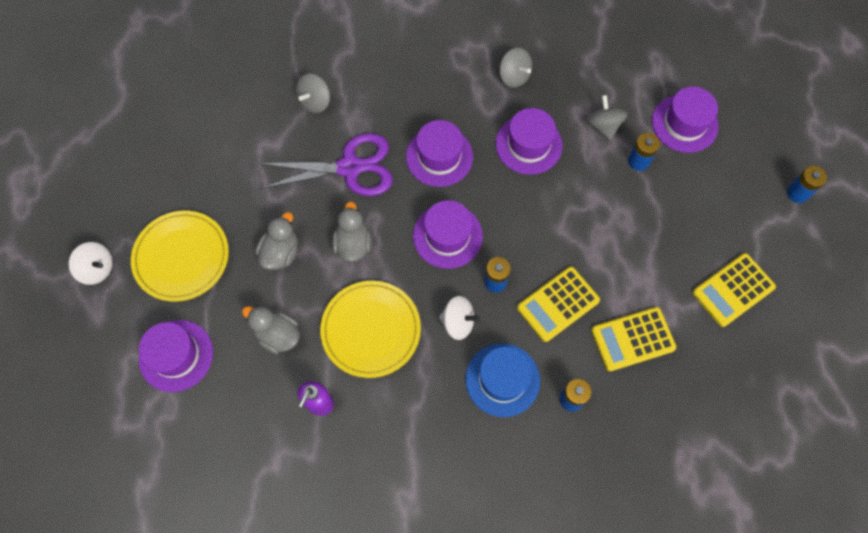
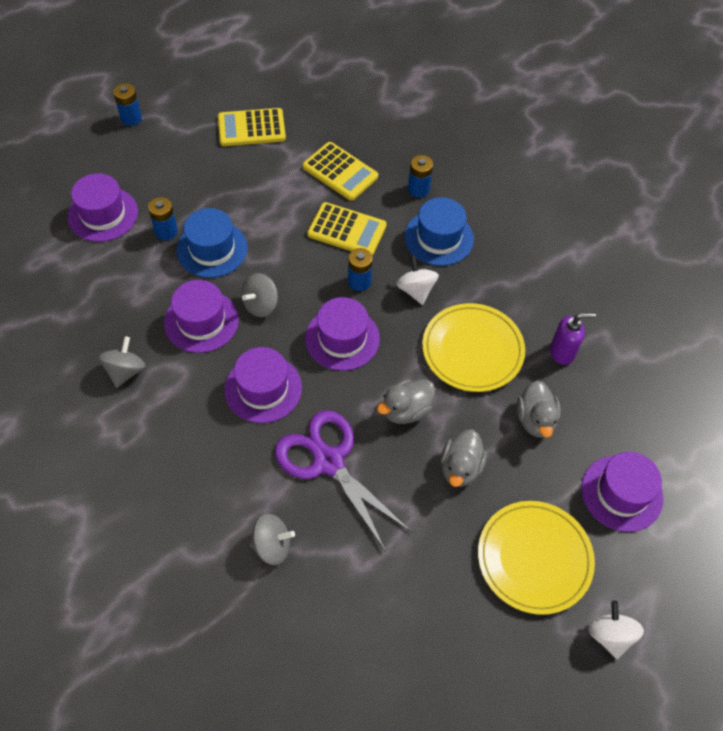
camera: 125 degrees left, 10 degrees down
(281, 252) = (460, 468): grey duck -> grey duck turned 60 degrees counterclockwise
(599, 186) = (212, 249): none -> blue hat
(603, 126) = (142, 272): grey spinning top -> grey spinning top (260, 305)
(733, 290) = (251, 128): yellow calculator -> yellow calculator turned 150 degrees clockwise

